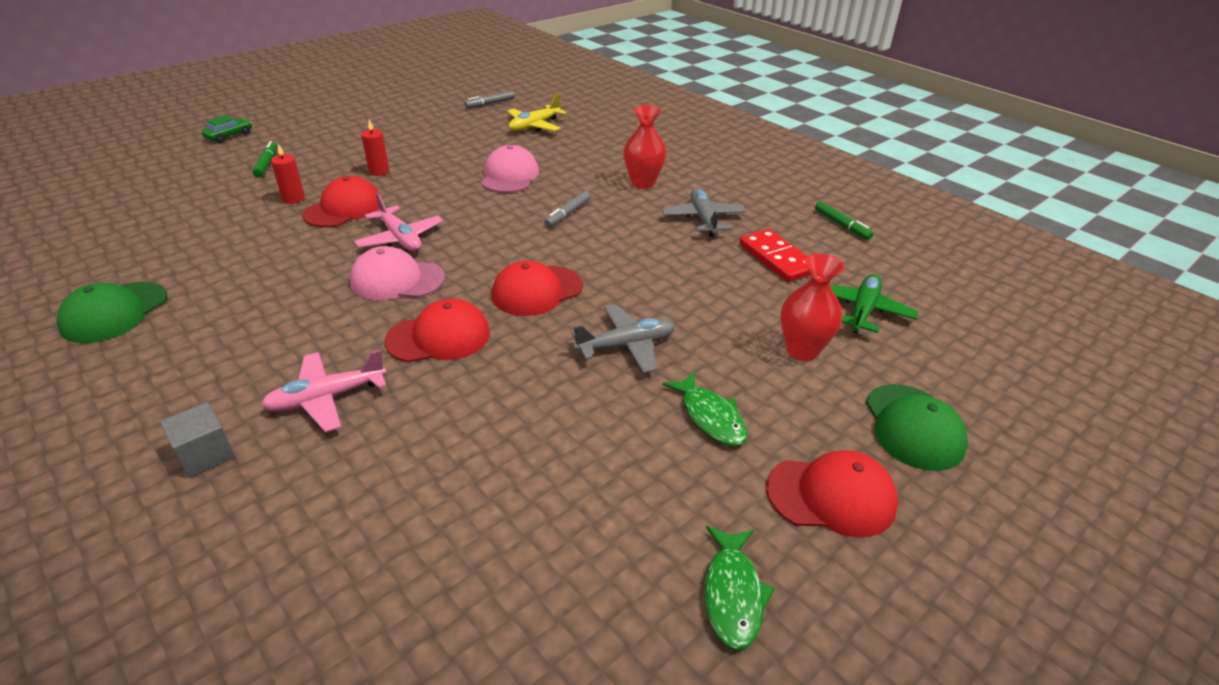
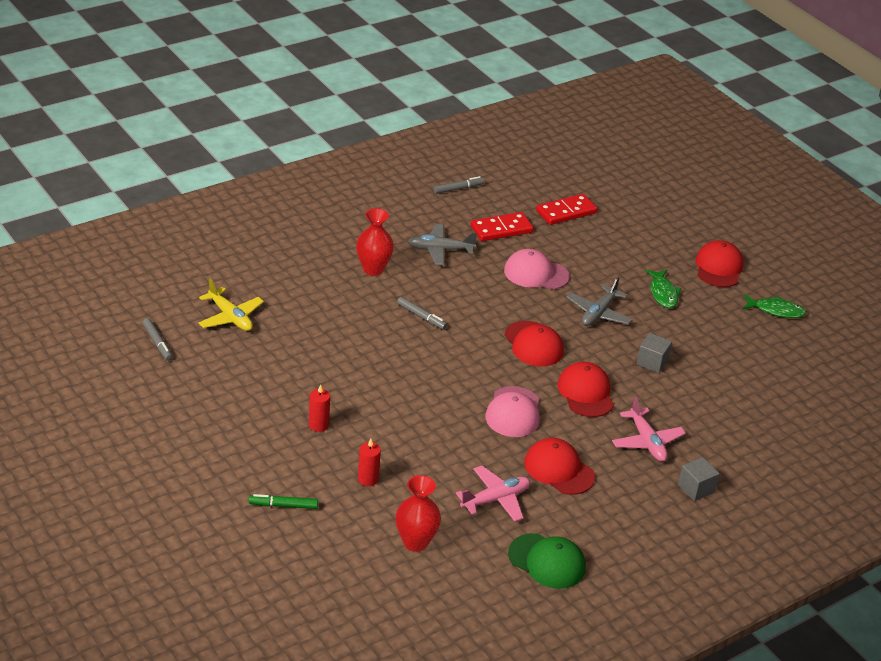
camera: 85 degrees left, 0 degrees up
(229, 135) = (198, 544): green car -> none
(344, 208) = (392, 445): red cap -> red cap (559, 469)
(400, 238) = (450, 410): pink plane -> pink plane (495, 499)
(509, 175) = (344, 342): pink cap -> pink cap (536, 273)
(520, 403) = (652, 362): none -> grey cube
(626, 346) = (598, 313): grey plane -> grey plane turned 135 degrees counterclockwise
(710, 416) = (663, 293): green fish -> green fish turned 105 degrees clockwise
(802, 350) = (605, 246): red vase -> red vase (415, 542)
(841, 225) = (458, 189): green marker -> grey marker
(862, 311) = (566, 212): green plane -> red domino
(913, 427) = (670, 227): green cap -> none

